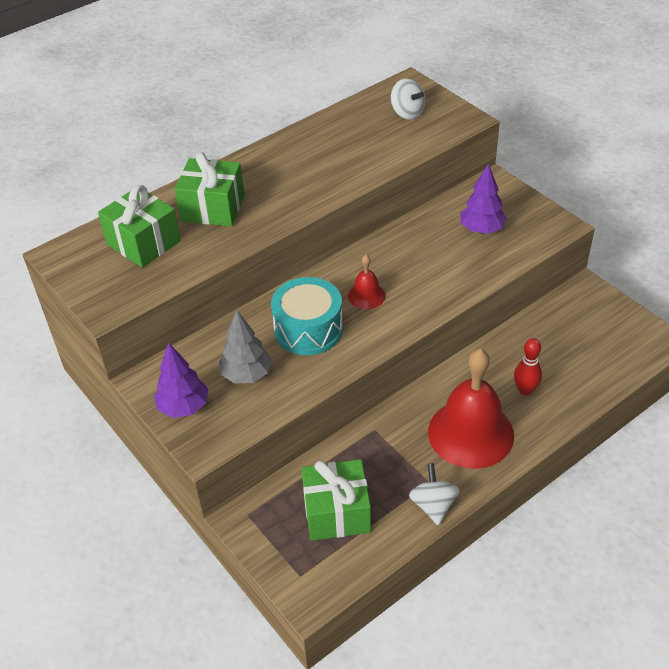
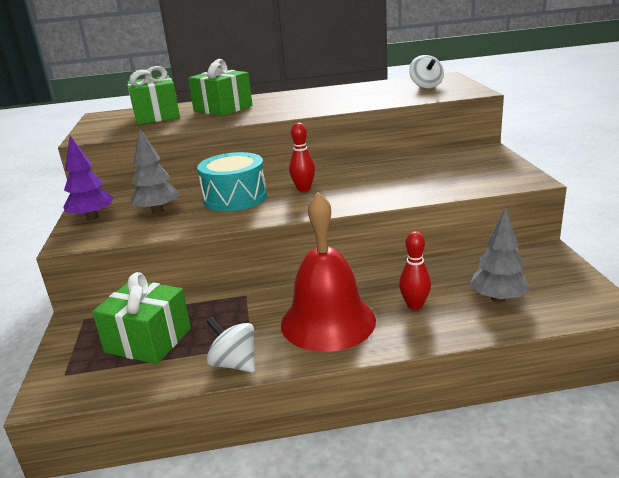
camera: 30 degrees right, 20 degrees down
(366, 295) = (303, 189): red bell -> red bowling pin
(433, 505) = (234, 364): white spinning top -> white spinning top turned 75 degrees counterclockwise
(481, 229) = (447, 171): purple tree -> none
(581, 359) = (498, 299): none -> grey tree

